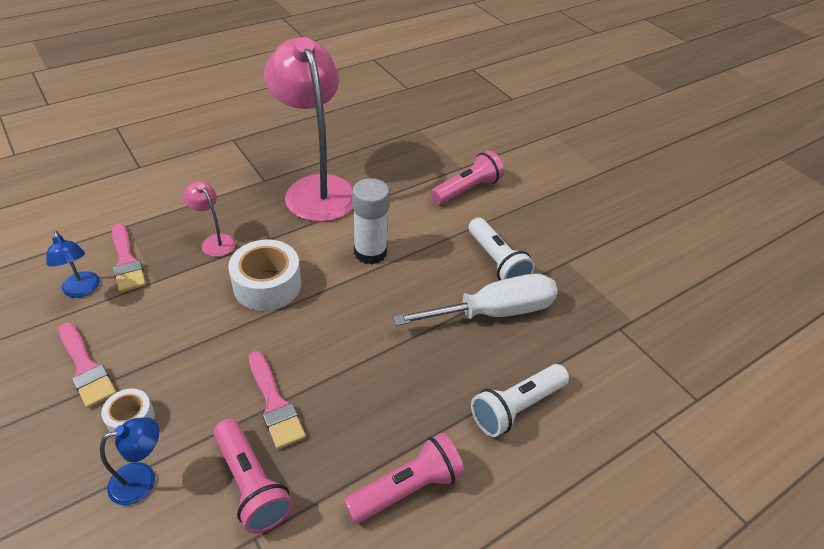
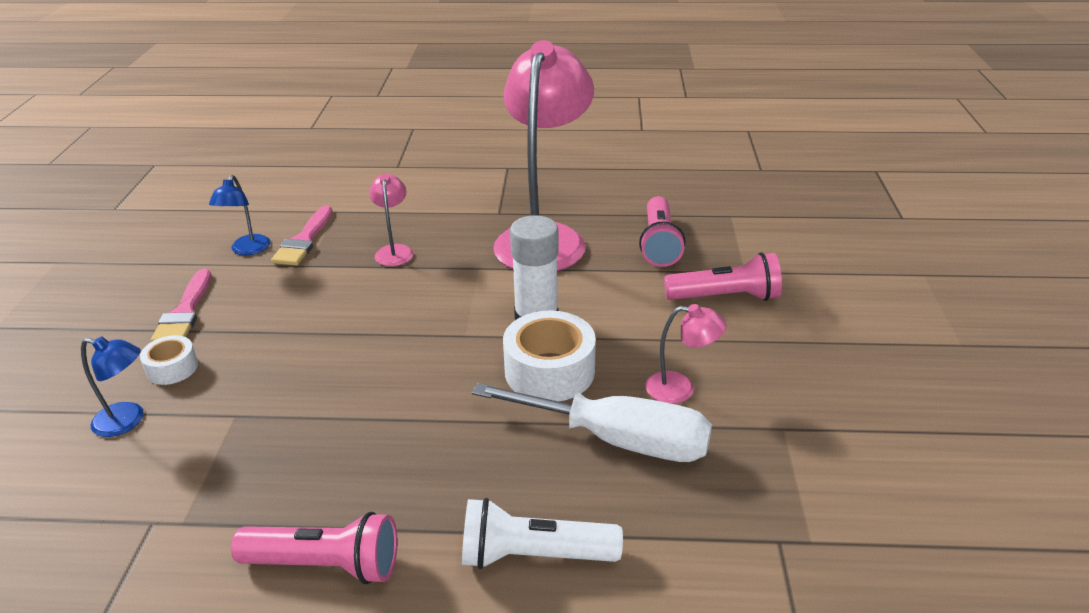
camera: 40 degrees right, 10 degrees down
(251, 484) = (199, 474): pink flashlight -> pink flashlight (659, 244)
(267, 285) = (400, 308): white tape -> white tape (549, 371)
(274, 404) = (293, 416): pink brush -> none
(497, 262) = (680, 389): white flashlight -> pink lamp

